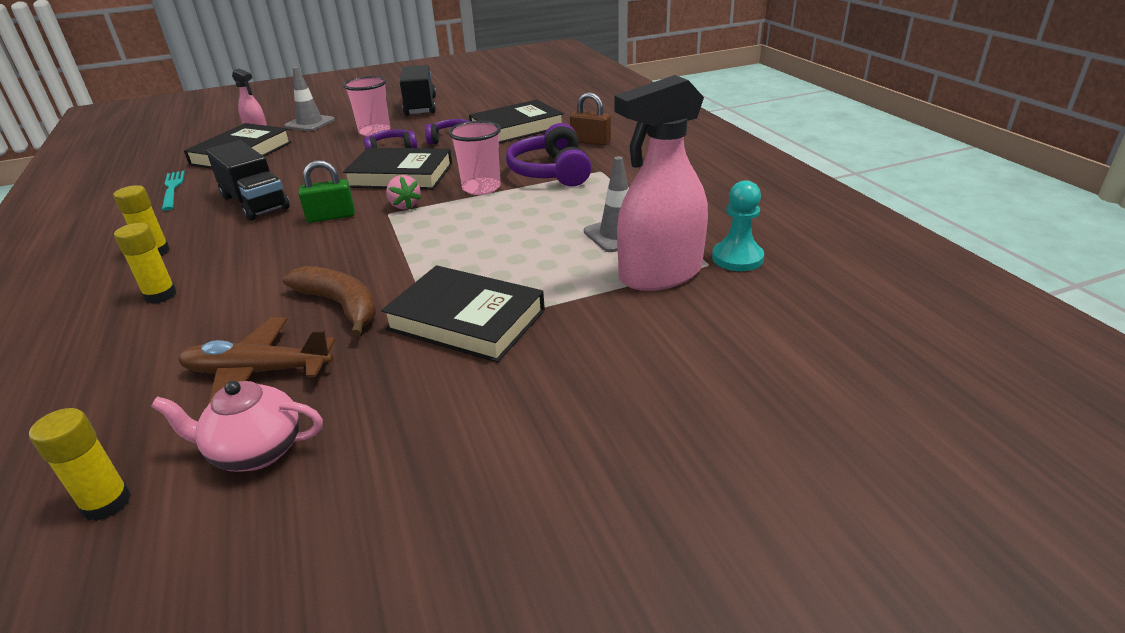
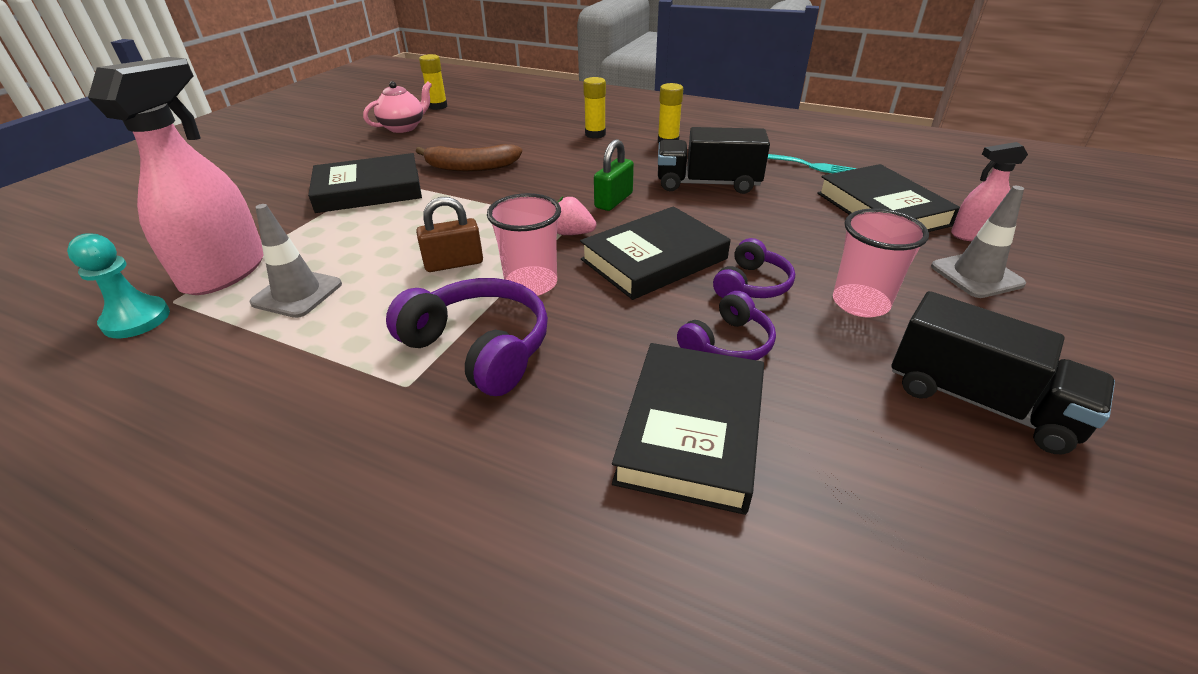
camera: 135 degrees right, 5 degrees up
(258, 372) = (457, 138): brown plane -> none
(590, 142) = (500, 459): brown padlock -> brown padlock (454, 263)

